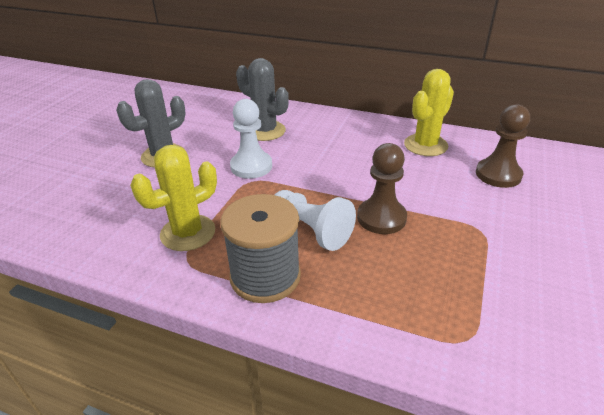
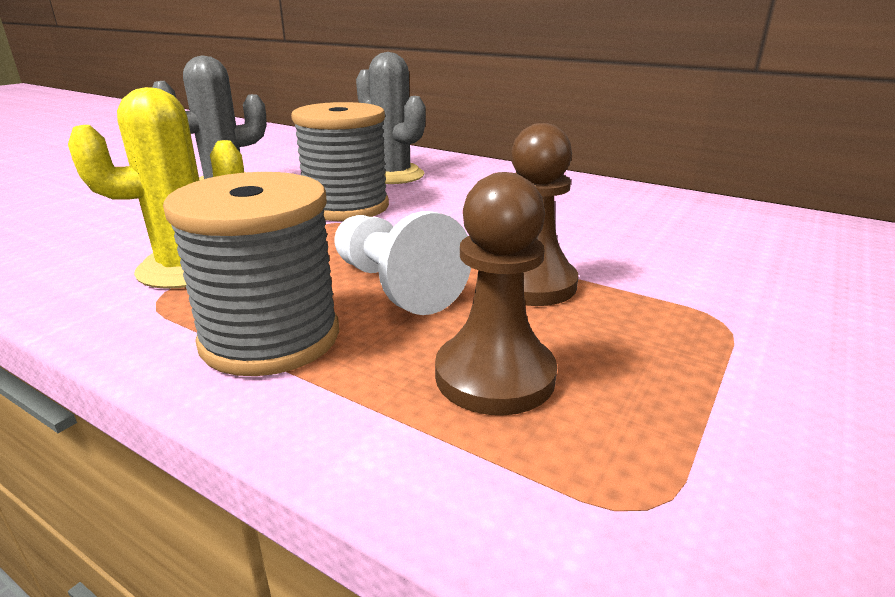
camera: 10 degrees right, 10 degrees down
(251, 166) = (346, 207): white pawn -> grey spool
(425, 145) = (645, 208): yellow cactus -> none
(498, 175) = (772, 251): brown pawn -> brown pawn (494, 376)

